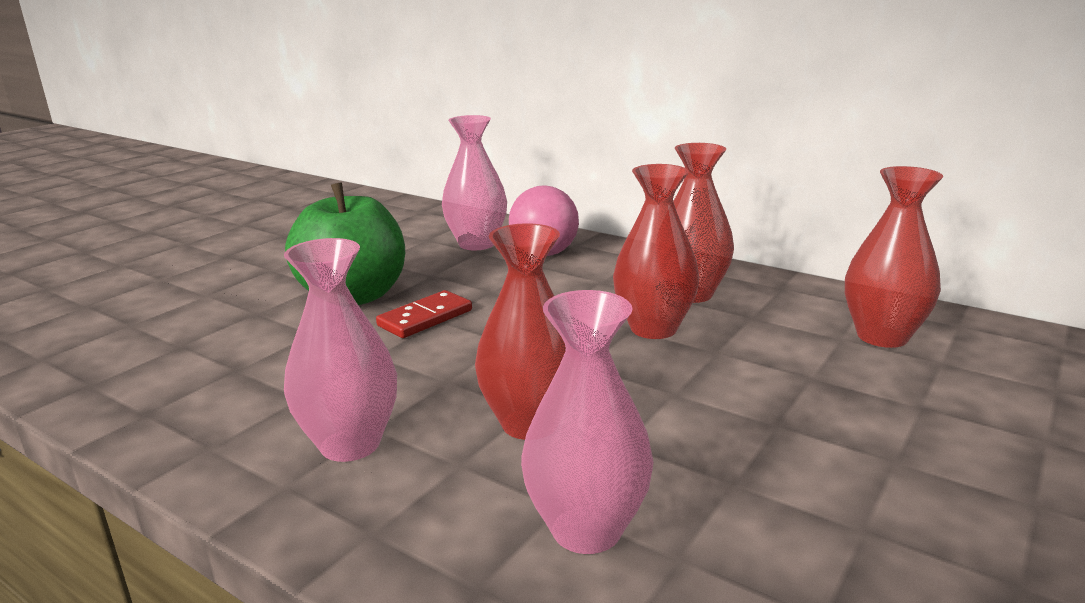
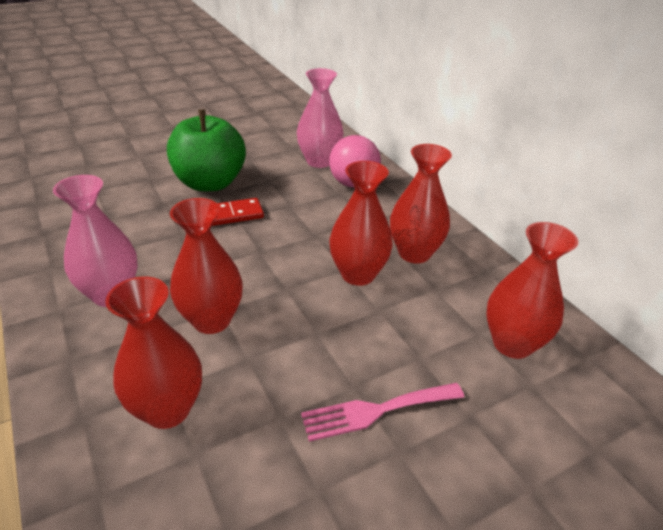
camera: 25 degrees right, 15 degrees up
(586, 529) = (167, 409): pink vase -> red vase
(828, 436) = (376, 411): none -> pink fork

